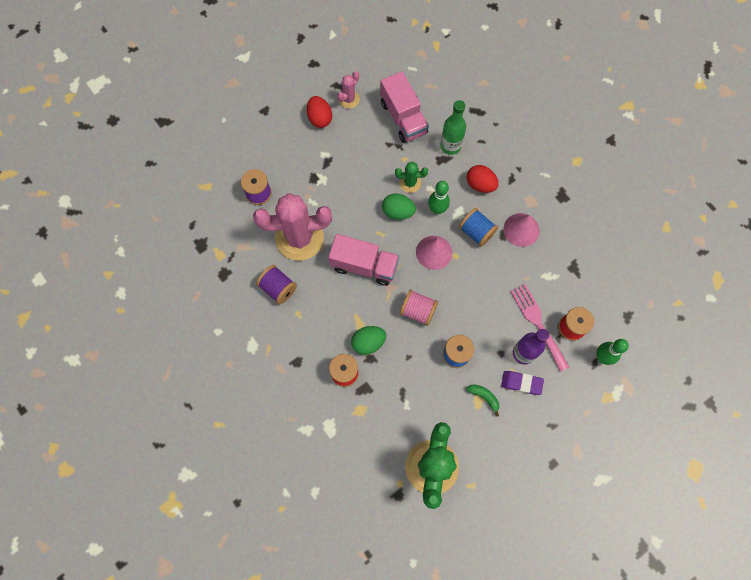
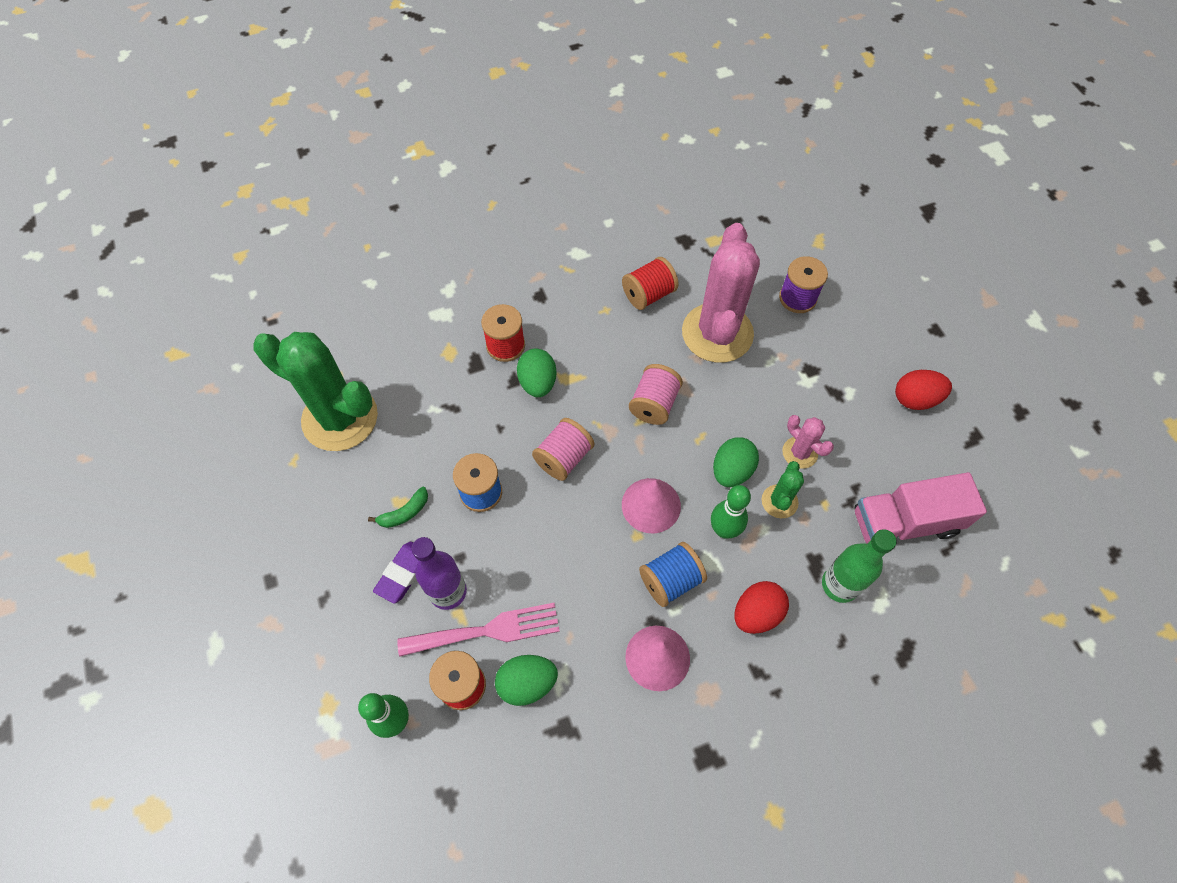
camera: 105 degrees right, 10 degrees down
(278, 288) = (648, 294): purple spool -> red spool
(349, 99) = (947, 448): pink cactus -> pink cactus (800, 452)
(364, 265) = (654, 404): pink truck -> pink spool
(558, 293) = (527, 683): none -> green egg

